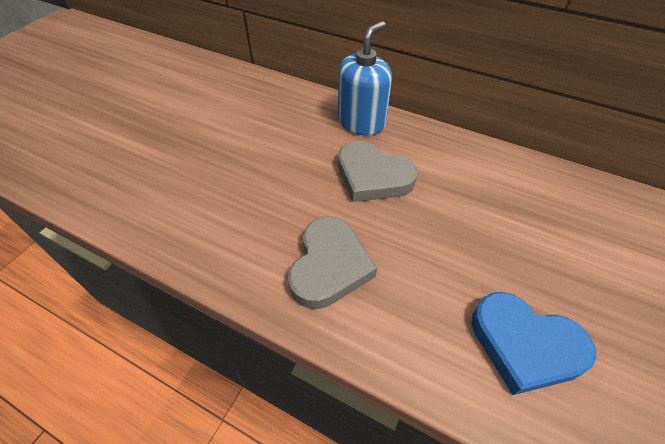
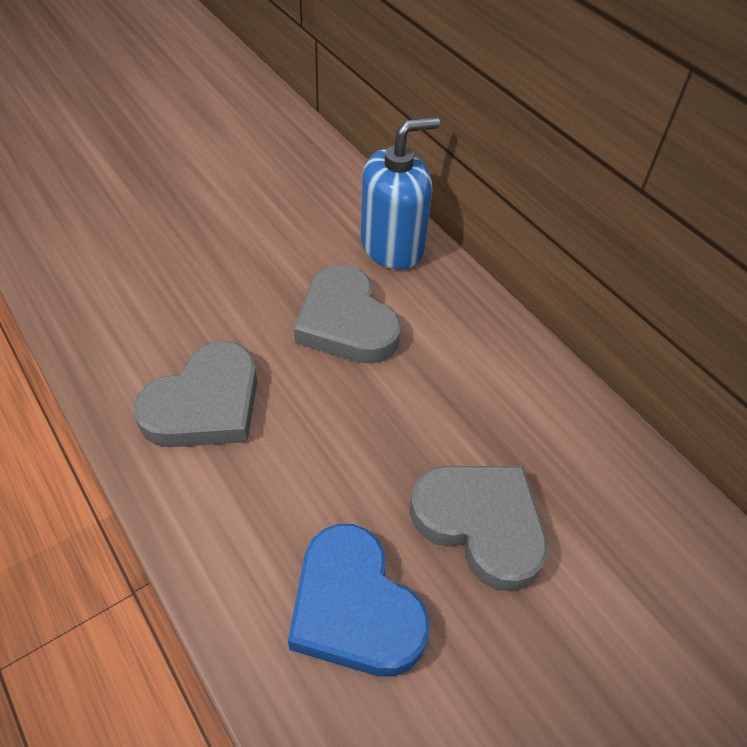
camera: 25 degrees right, 0 degrees up
(544, 257) = (480, 524): none -> grey heart

